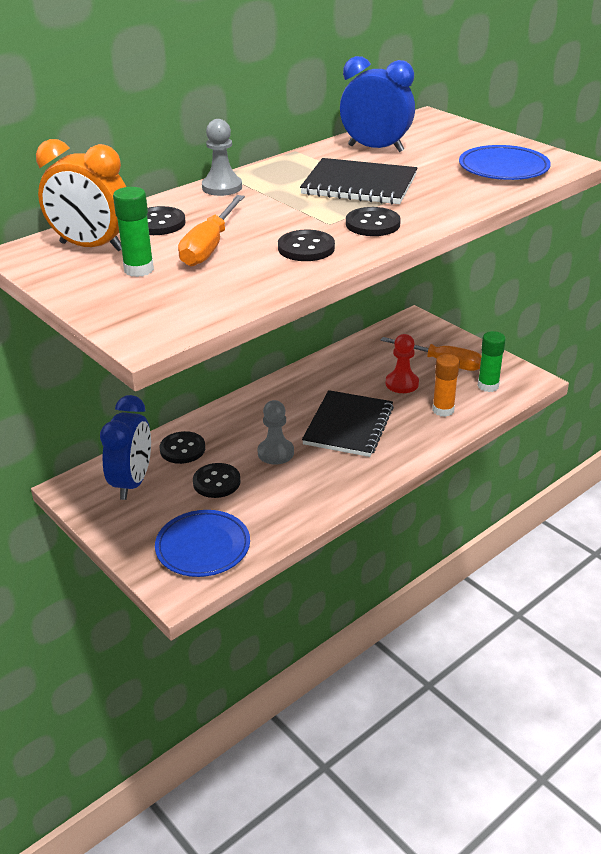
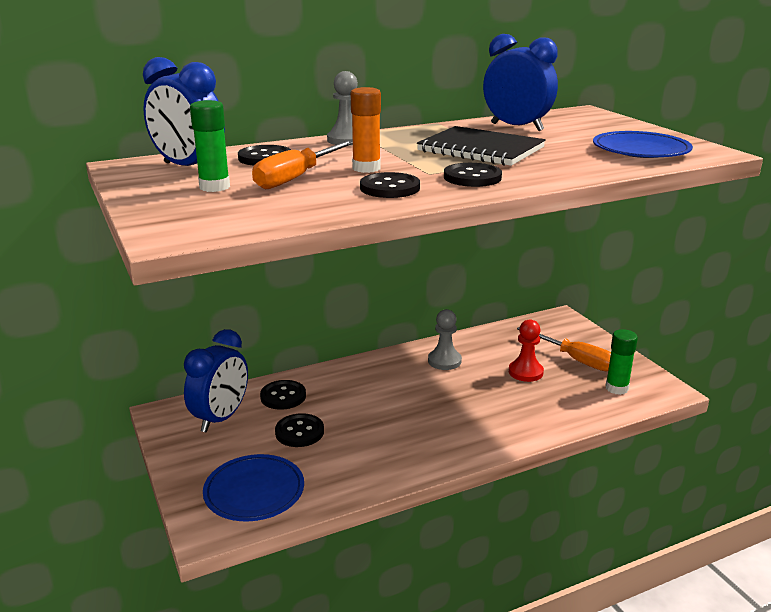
camera: 15 degrees right, 10 degrees down
(91, 247) = (189, 167): orange clock -> blue clock
(275, 453) = (370, 415): grey pawn -> grey pawn (444, 361)
(348, 426) = (454, 402): black notebook -> none
(443, 410) = (559, 403): orange glue stick -> orange glue stick (366, 168)

